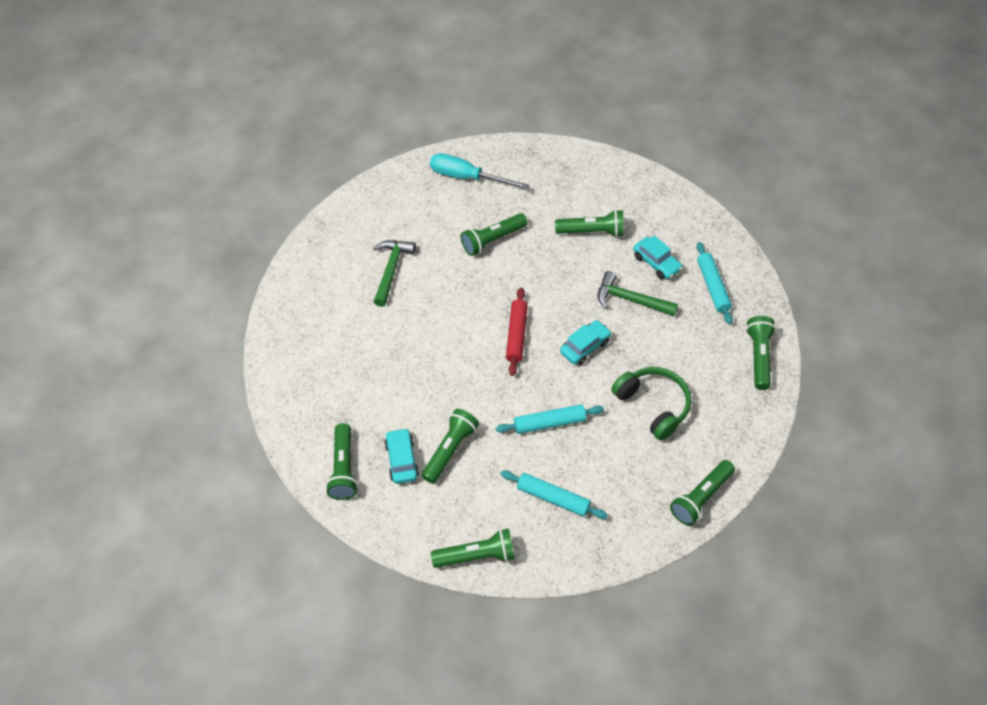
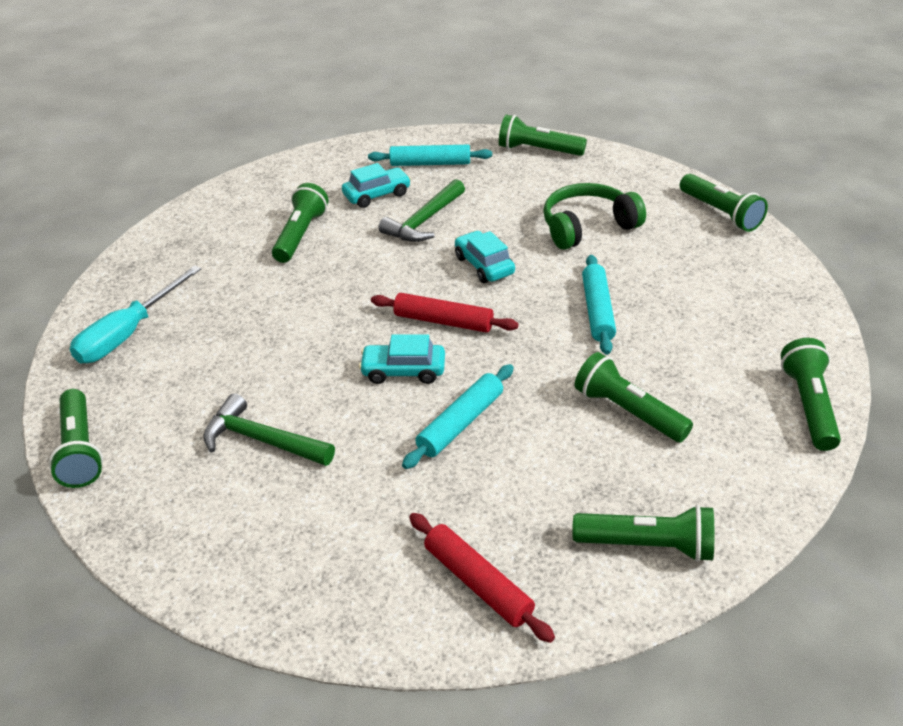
camera: 75 degrees left, 15 degrees down
(307, 392) = (478, 583): none -> red rolling pin
(401, 460) = (639, 468): turquoise car -> turquoise car (403, 371)
(492, 240) = (264, 323): green flashlight -> green flashlight (80, 450)
(553, 498) = (716, 323): turquoise rolling pin -> turquoise rolling pin (461, 423)

